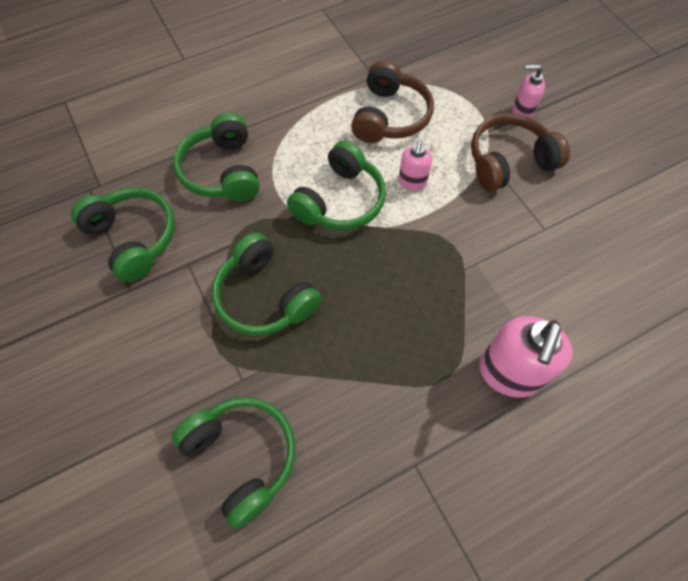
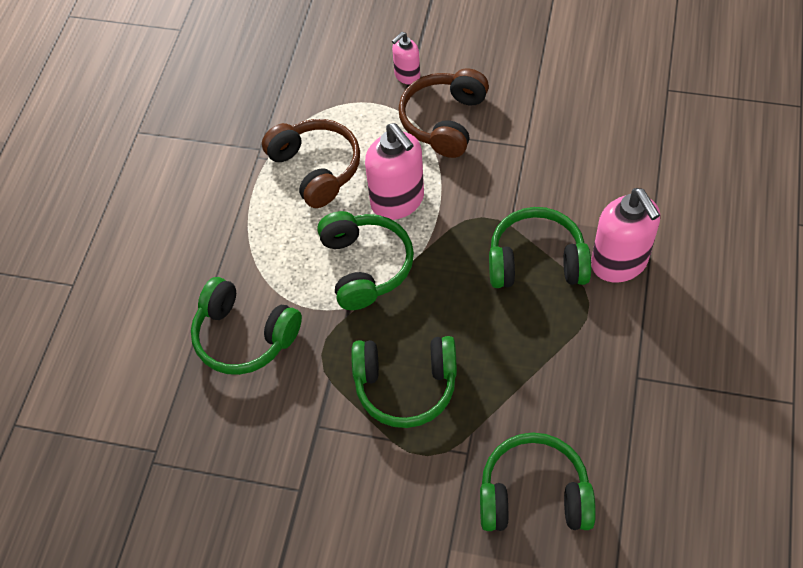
camera: 45 degrees left, 5 degrees down
(133, 238) = (247, 455): green headphones -> green headphones (536, 261)
(412, 182) = (398, 201): pink soap dispenser -> pink soap dispenser, size x1.84

